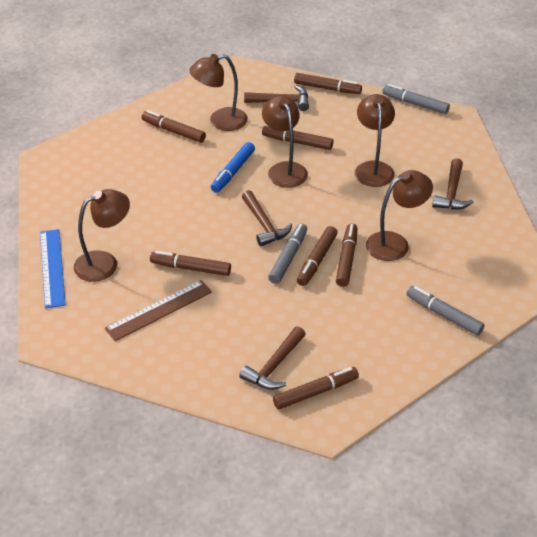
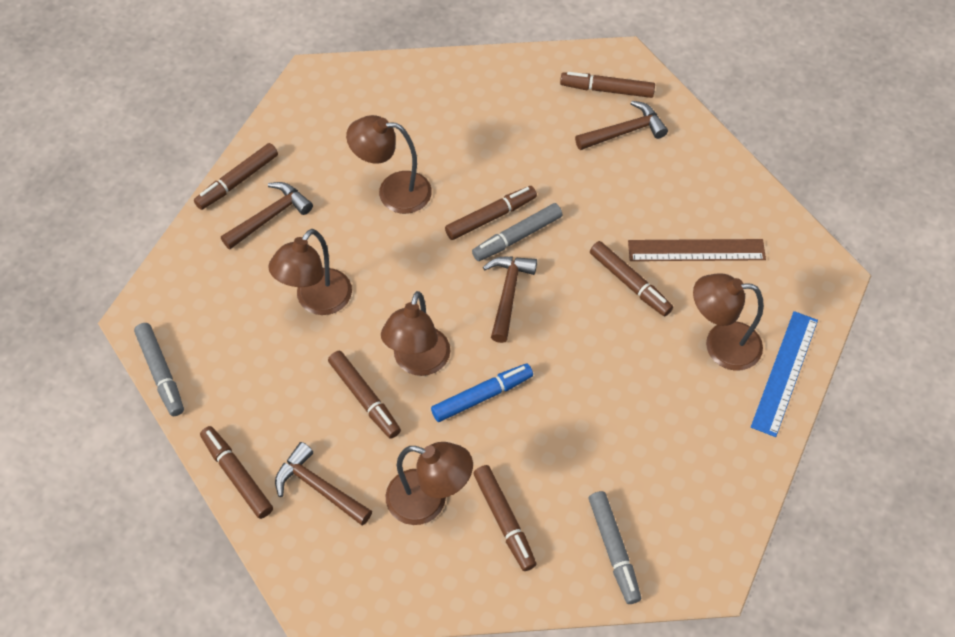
camera: 145 degrees left, 15 degrees up
(346, 259) = (459, 201): brown marker -> brown marker (237, 181)
(443, 315) = (427, 94): grey marker -> grey marker (613, 550)

